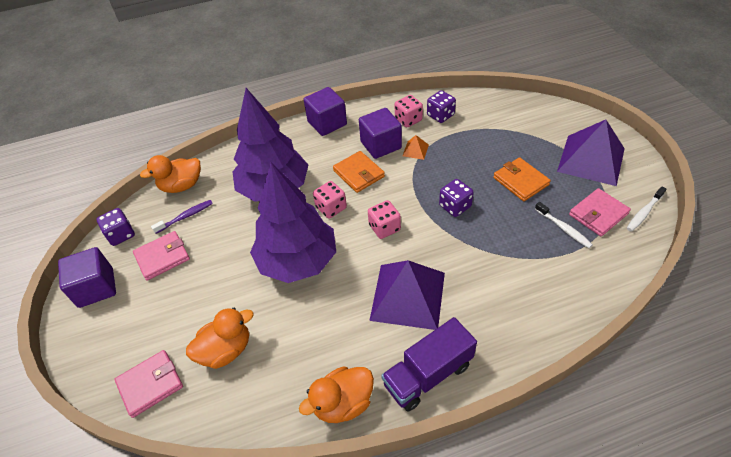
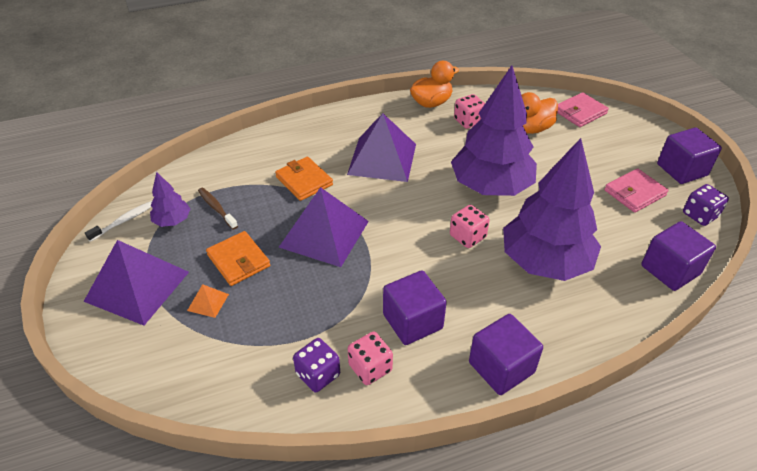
camera: 175 degrees right, 5 degrees down
(182, 186) = (670, 270): orange duck -> purple cube
(185, 216) = (638, 232): purple toothbrush -> none
(358, 174) = (440, 278): orange wallet -> orange wallet (304, 181)
(384, 228) = (404, 214): pink dice -> pink dice (468, 121)
(415, 150) = (363, 310): orange pyramid -> orange pyramid (208, 302)
(428, 374) = (369, 115): purple truck -> none
(455, 206) = (324, 234): purple dice -> purple pyramid
(564, 228) = (216, 208): white toothbrush -> brown toothbrush
(598, 214) = (172, 221): pink wallet -> purple tree

